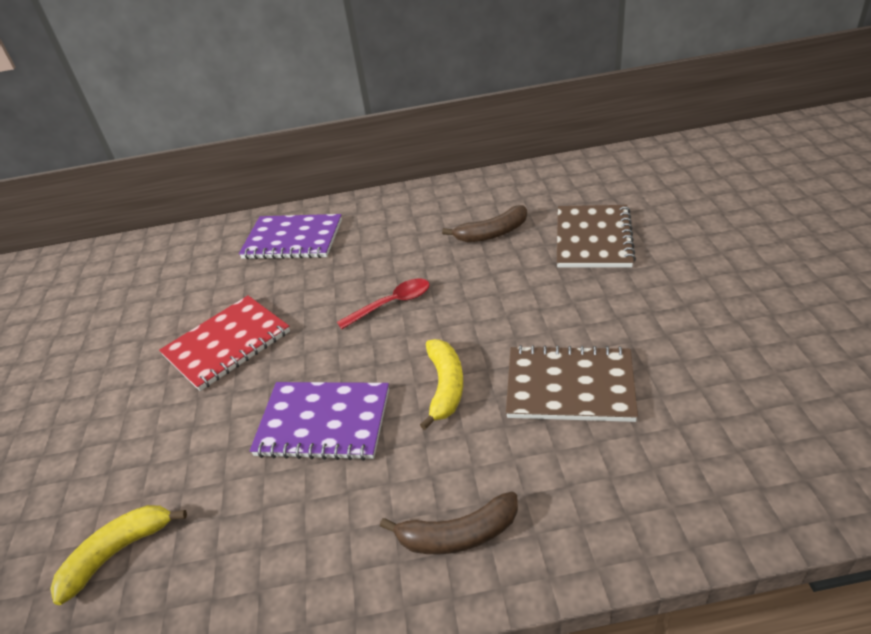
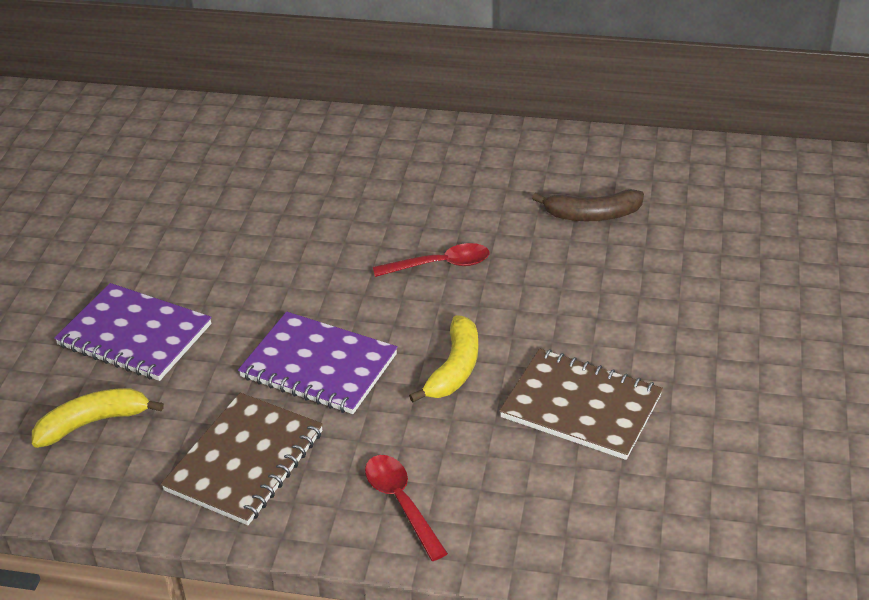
camera: 15 degrees right, 0 degrees up
(227, 344) = (251, 257): red notebook -> none
(293, 239) = (363, 156): purple notebook -> purple notebook (134, 335)
(458, 534) = (401, 503): brown banana -> red spoon
(593, 239) = (704, 256): brown notebook -> brown notebook (245, 461)

